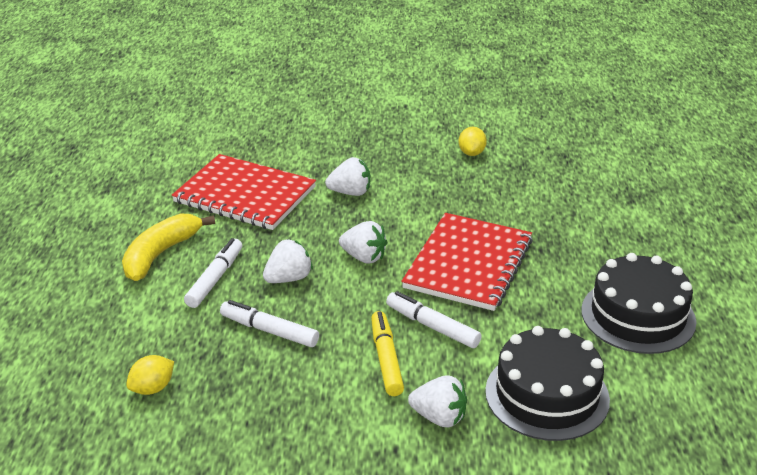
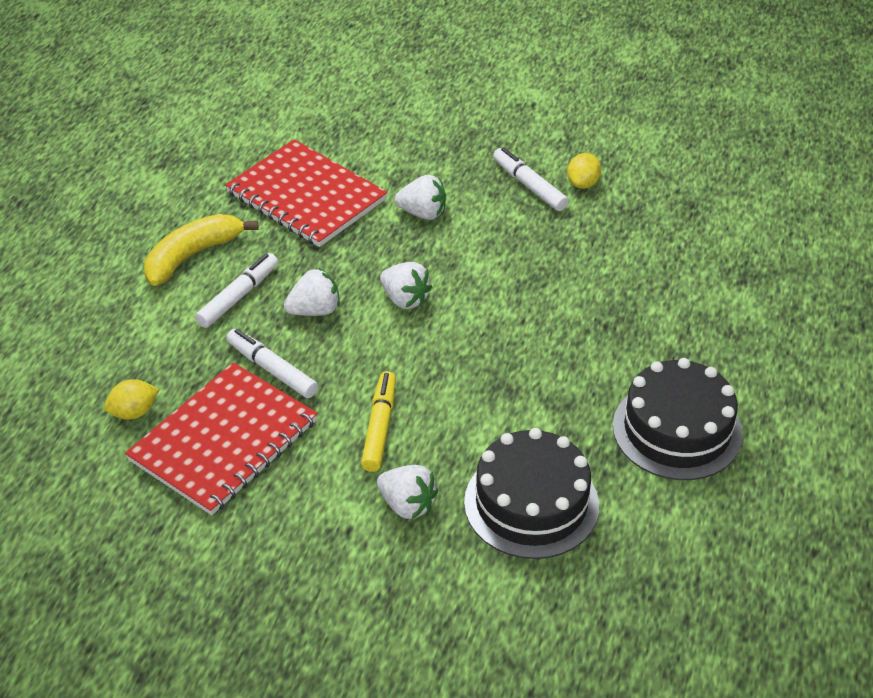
camera: 15 degrees right, 10 degrees up
(432, 326) = (444, 398): white marker -> white marker (529, 185)
(468, 264) = (516, 329): red notebook -> red notebook (223, 440)

